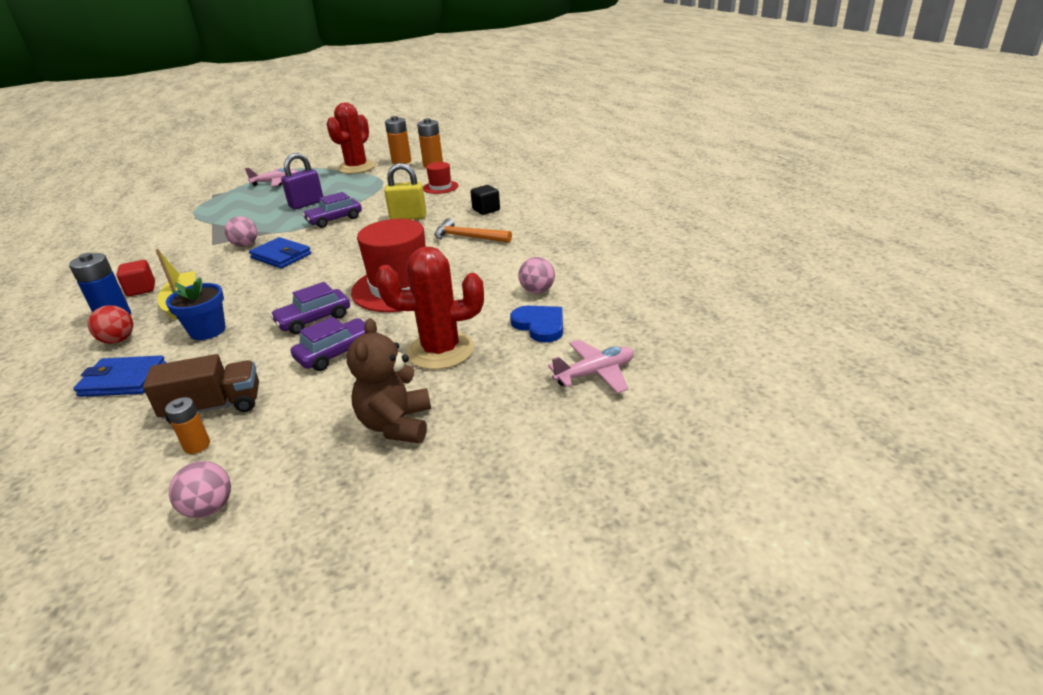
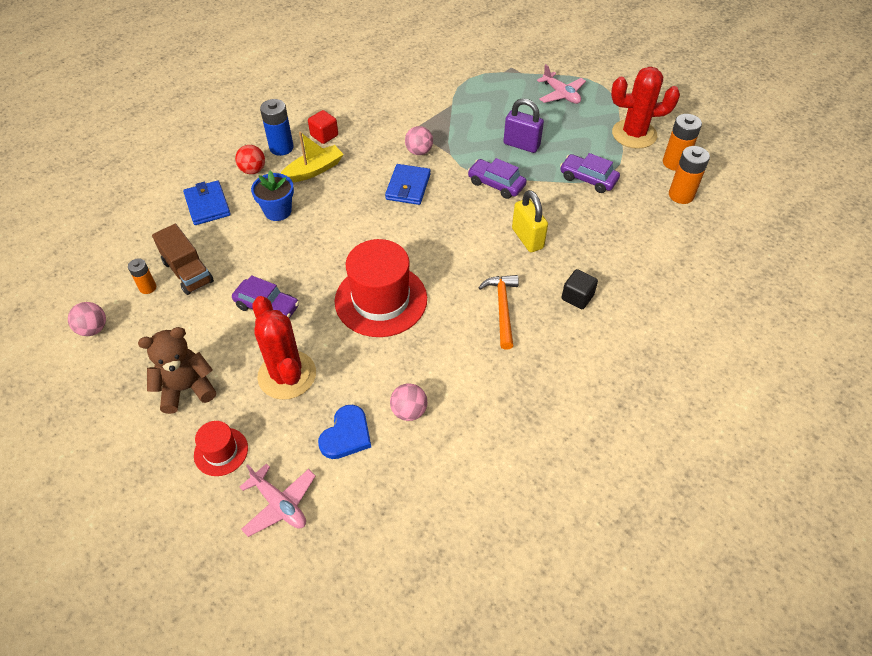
camera: 65 degrees right, 20 degrees up
(314, 319) = (311, 267): purple car -> purple car (588, 179)
(440, 187) = (619, 231): red hat -> red hat (221, 451)

